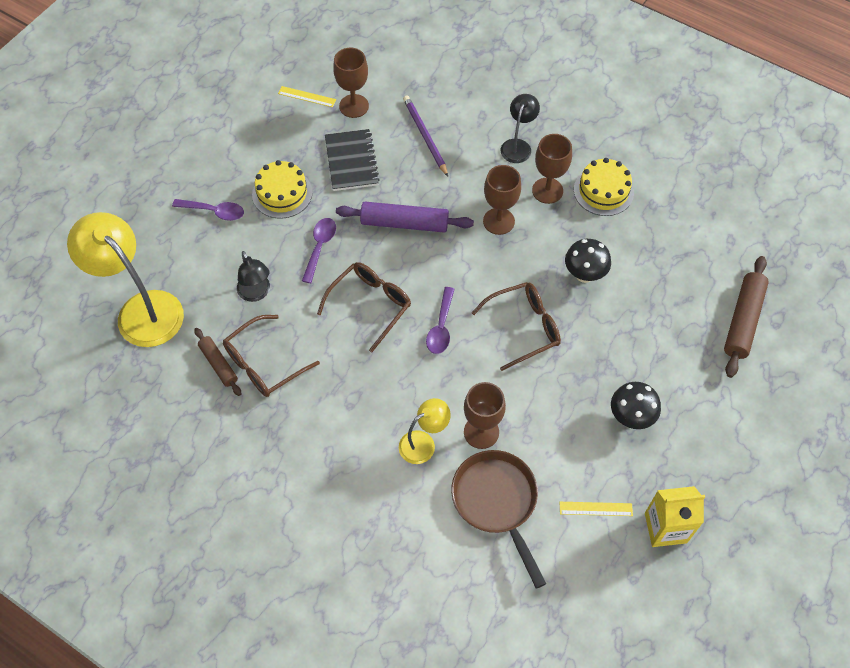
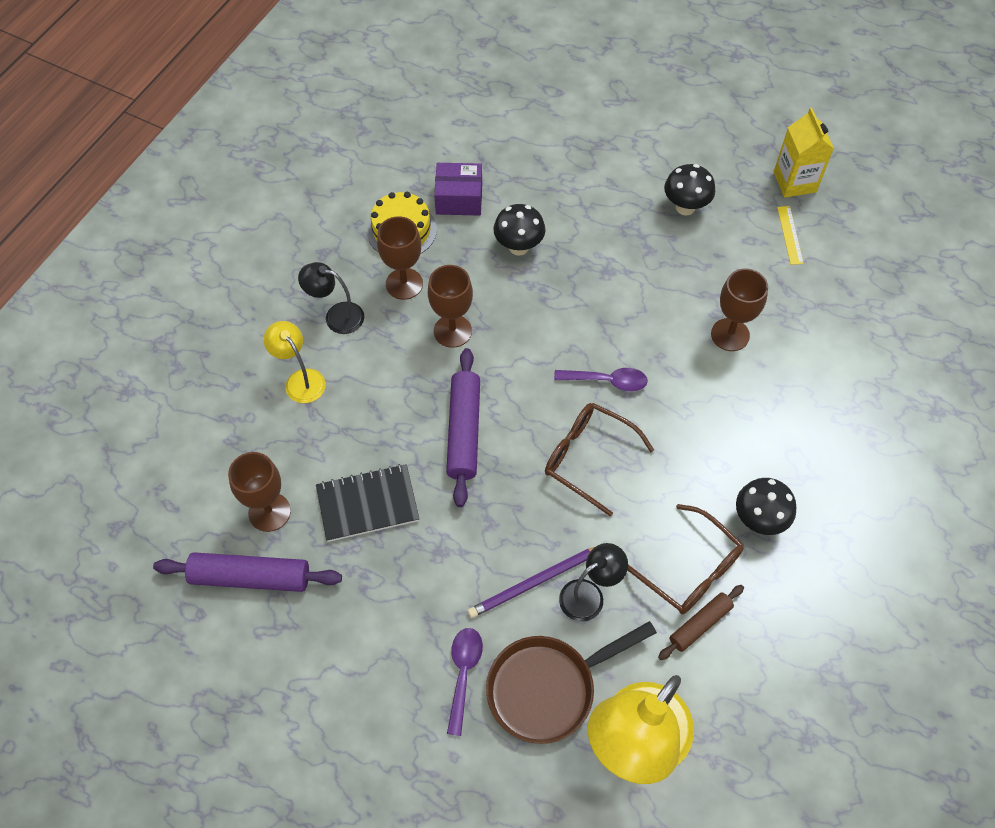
camera: 95 degrees left, 0 degrees up
(282, 193) = (426, 586): yellow cake -> none
(297, 422) = (758, 520): none -> black mushroom
(307, 96) = (250, 577): yellow ruler -> purple rolling pin
(320, 247) = (509, 526): purple spoon -> none
(423, 443) = (755, 388): yellow lamp -> yellow lamp (300, 380)
(425, 136) = (323, 419): purple pencil -> purple pencil (535, 582)
(497, 502) = (805, 317): brown pan -> brown pan (548, 688)
(524, 327) = (595, 300): brown glasses -> none
(638, 234) = (459, 199): none -> purple box
(743, 320) = (558, 116): brown rolling pin -> none

